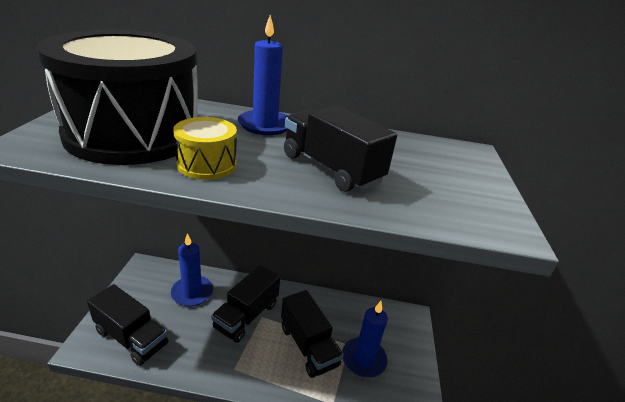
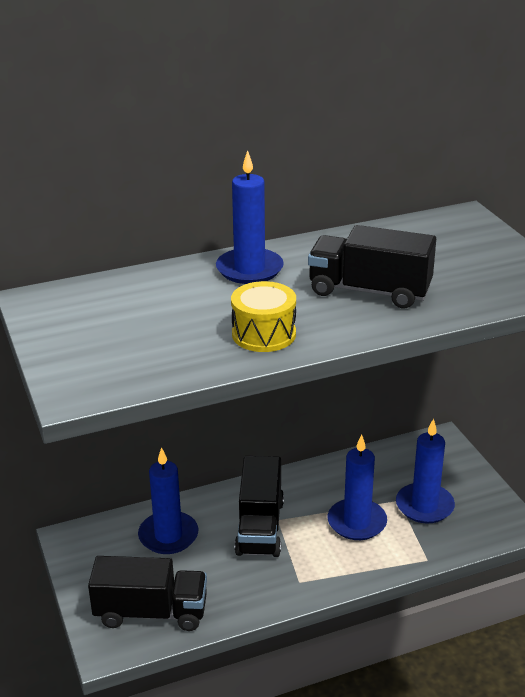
camera: 25 degrees left, 0 degrees up
(134, 134) = (149, 334): black drum -> none
(308, 346) = (357, 522): black truck -> blue candle

